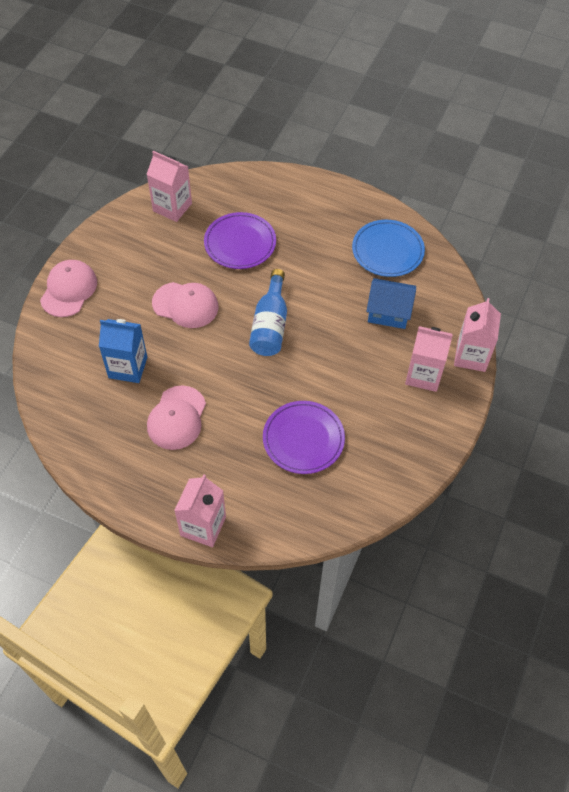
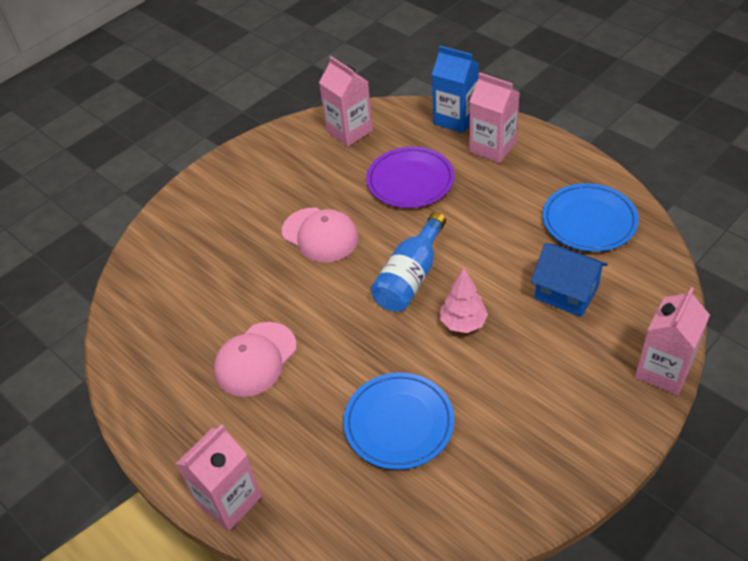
camera: 25 degrees right, 10 degrees down
(69, 290) = (201, 195): pink cap -> none
(128, 367) = (226, 289): blue carton -> blue carton (455, 119)
(303, 439) = (399, 423): purple plate -> blue plate
(322, 353) = (463, 323): none -> pink tree
(423, 375) = (588, 380): pink carton -> pink carton (492, 147)

